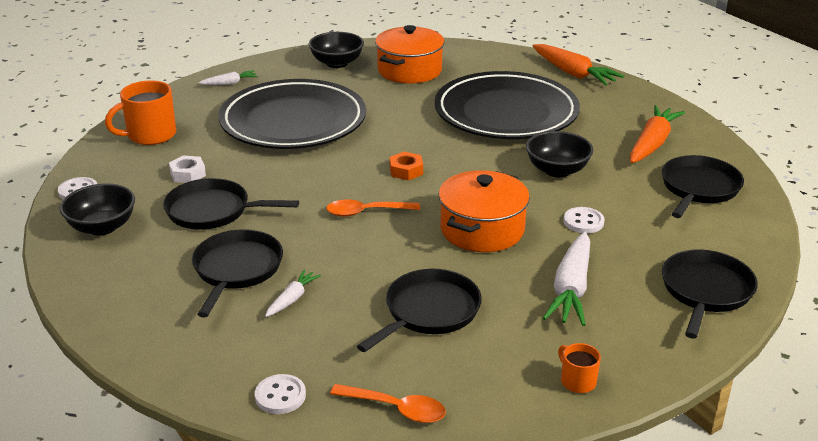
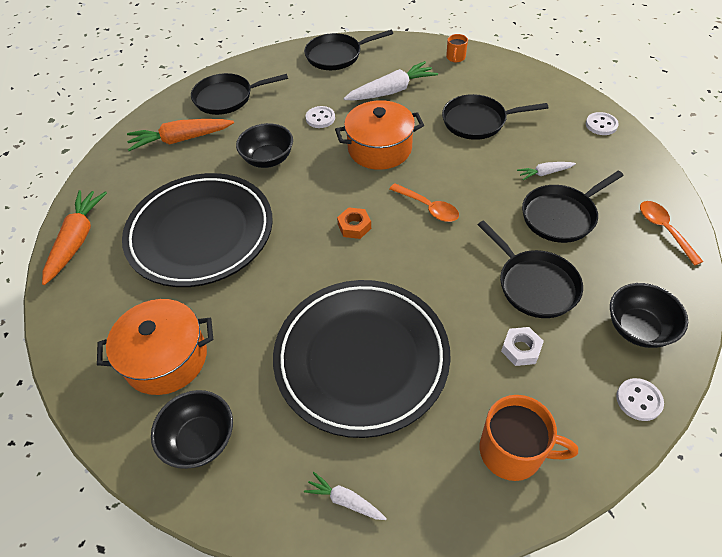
camera: 130 degrees left, 20 degrees up
(396, 409) = (550, 90): orange spoon -> orange spoon (664, 230)

